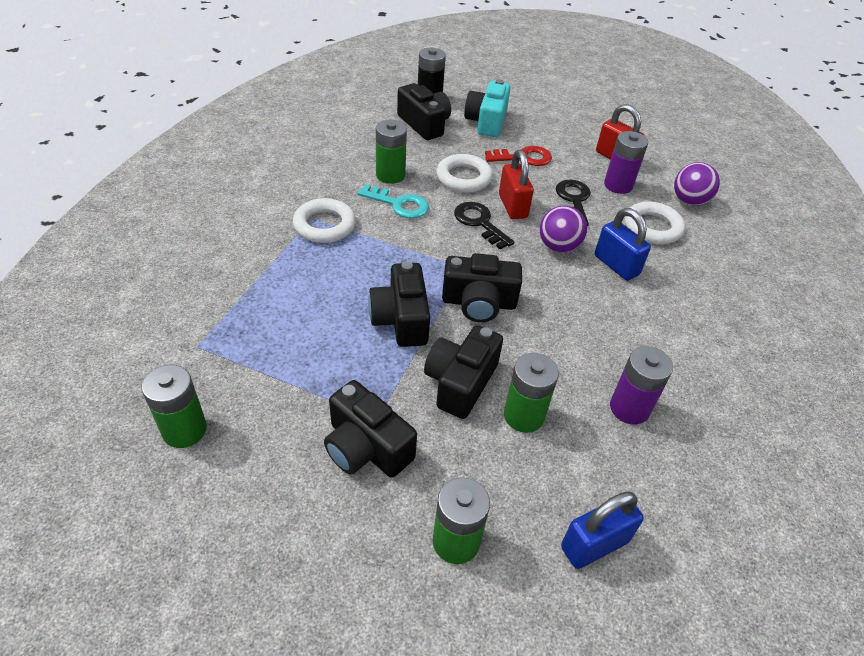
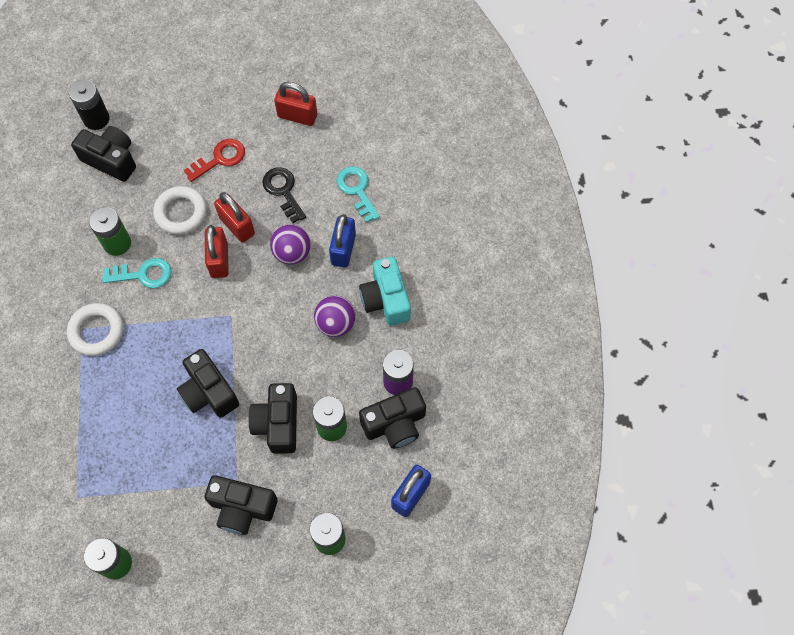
camera: 25 degrees left, 20 degrees up
(479, 223) = (219, 260): black key -> red padlock
(479, 303) = (257, 345): black camera -> black camera (395, 424)
(486, 122) = (165, 125): turquoise camera -> turquoise camera (386, 299)
(616, 265) = (343, 249): blue padlock -> blue padlock turned 75 degrees clockwise
(618, 185) = (312, 152): purple battery -> none
(652, 227) = (357, 190): white ring -> turquoise key
(689, 201) = (376, 142): purple ball -> purple ball (335, 323)

